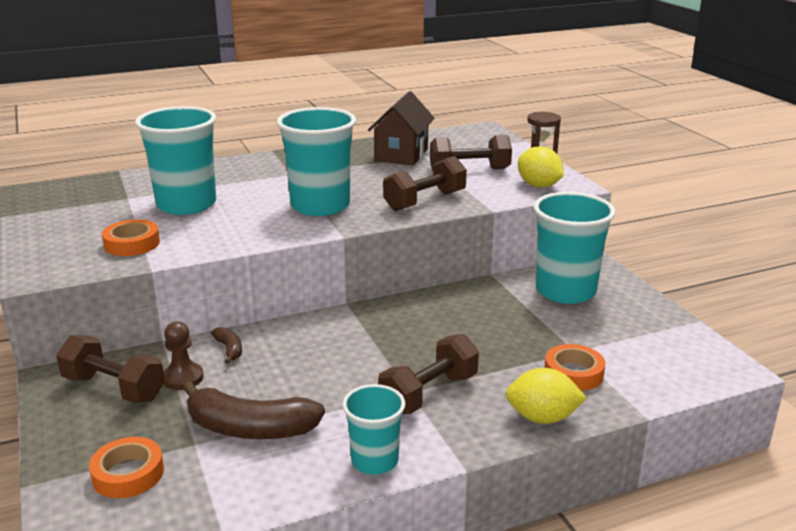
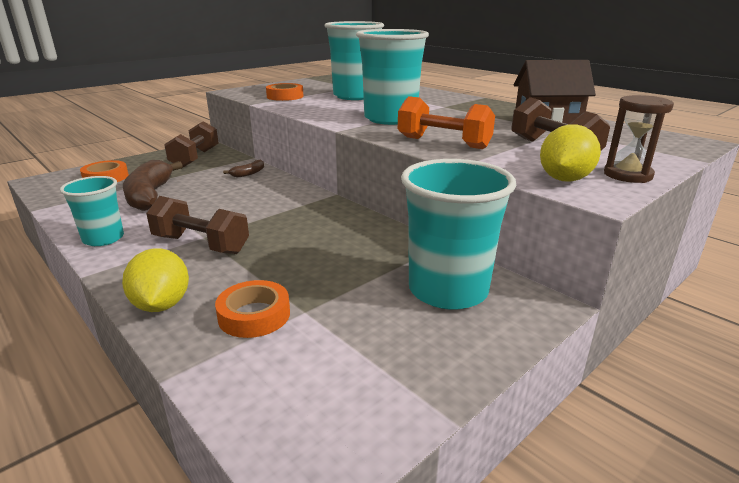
camera: 70 degrees right, 0 degrees up
(183, 378) = (209, 169): brown pawn -> none
(425, 201) = (443, 143): brown dumbbell -> orange dumbbell

